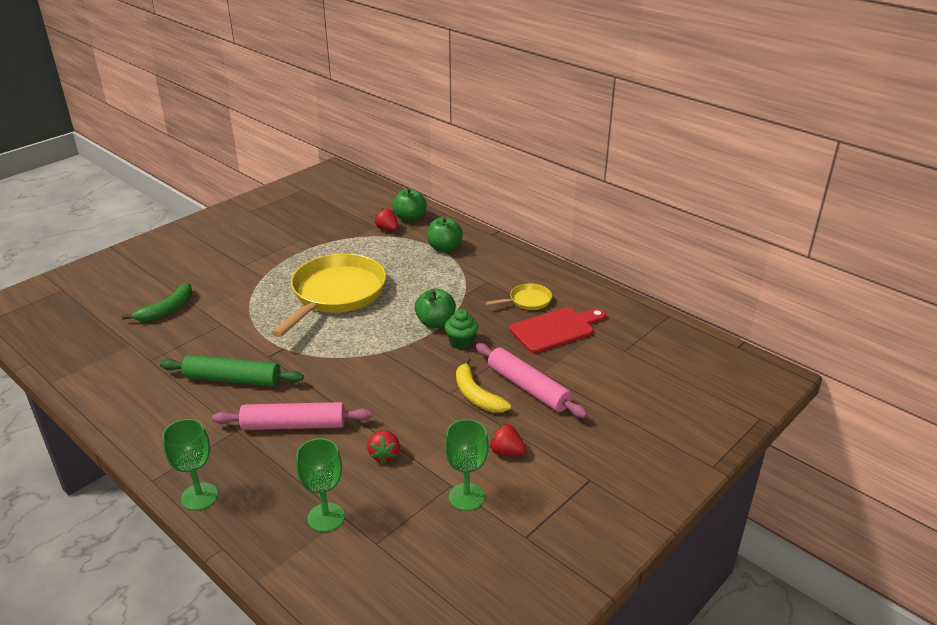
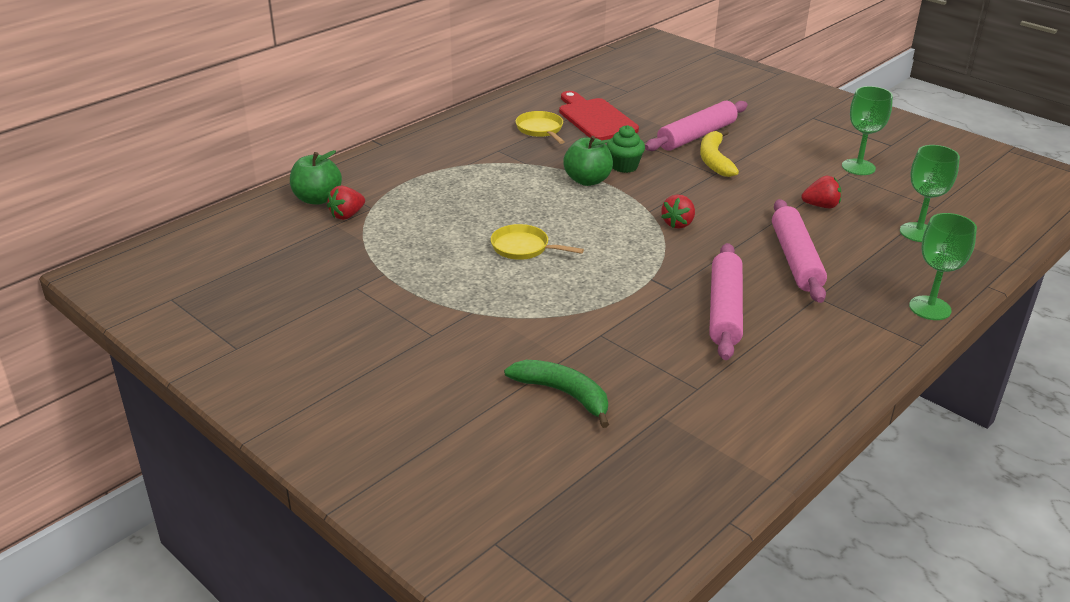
camera: 90 degrees left, 0 degrees up
(233, 379) = (725, 310): green rolling pin -> pink rolling pin
(335, 295) = (524, 248): yellow pan -> yellow pan, size x0.43
(444, 248) = (411, 174): green apple -> none
(476, 395) = (714, 160): yellow banana -> yellow banana turned 120 degrees clockwise
(506, 452) = (793, 149): red strawberry -> red strawberry (678, 224)

